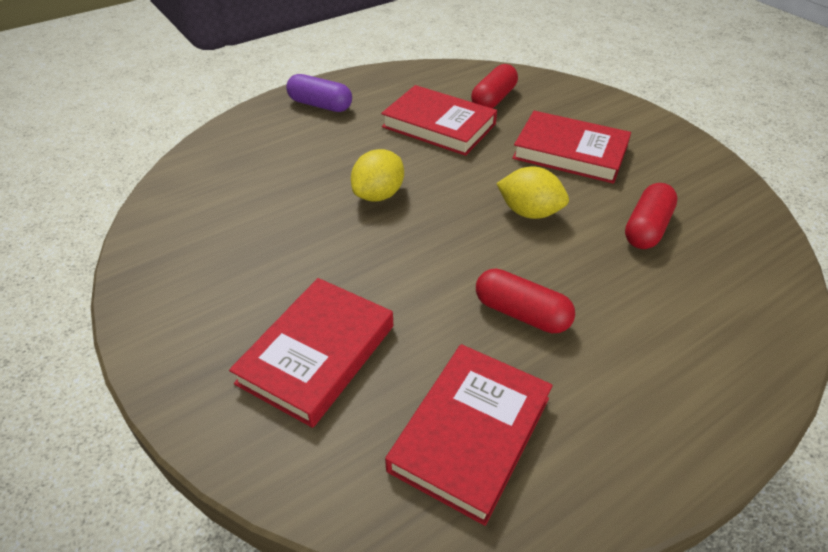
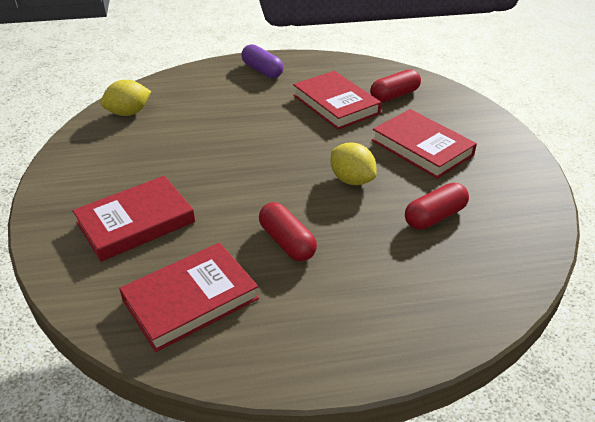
camera: 25 degrees right, 5 degrees down
(378, 195) = (253, 139): yellow lemon -> yellow lemon (128, 113)

